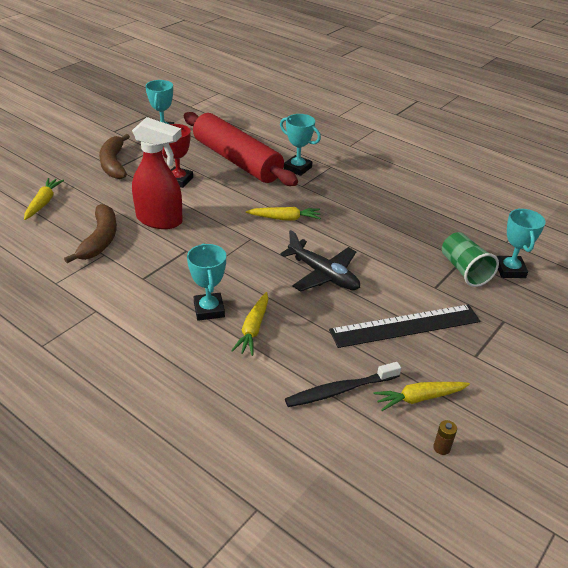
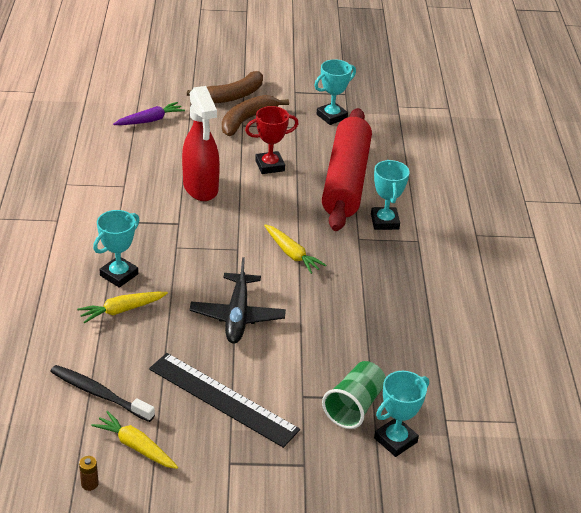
camera: 50 degrees right, 0 degrees up
(43, 203) = (150, 120): yellow carrot -> purple carrot
(100, 240) = (139, 174): brown banana -> brown banana (232, 96)

